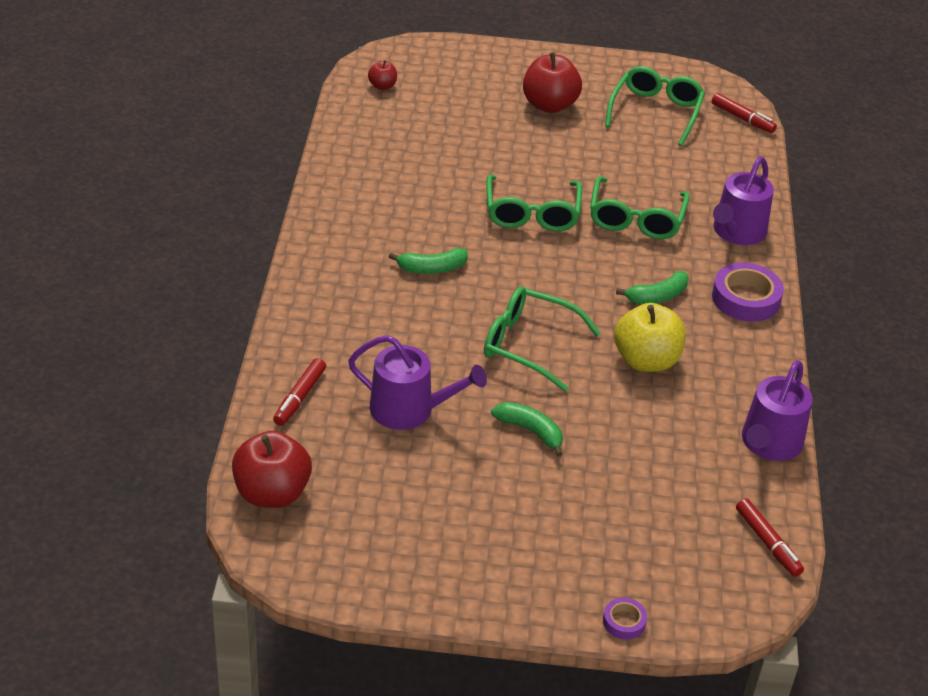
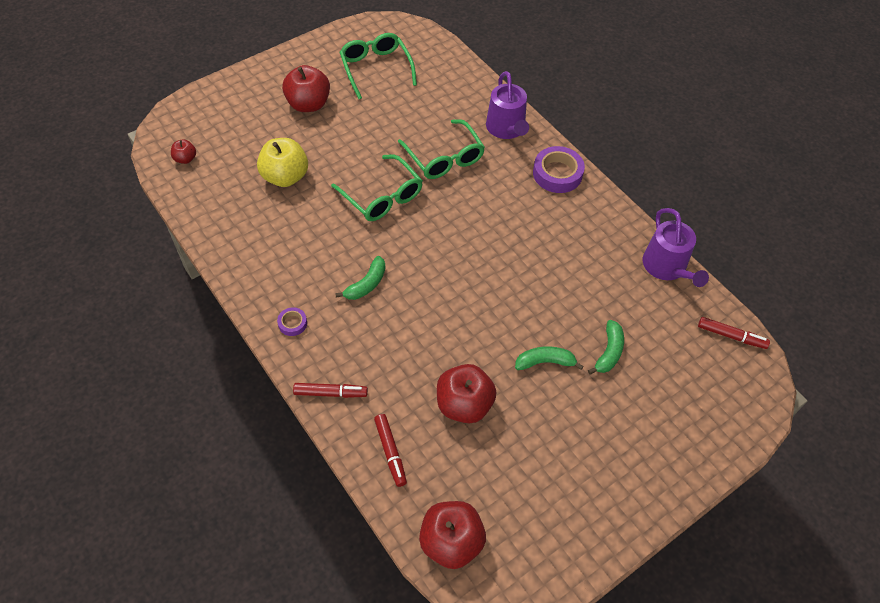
camera: 40 degrees left, 15 degrees up
(409, 410) = (464, 404): purple watering can -> red apple
(528, 345) = (480, 299): green glasses -> none
(624, 622) = (722, 454): purple tape -> purple tape (292, 323)
(646, 360) = (552, 259): yellow apple -> yellow apple (285, 177)
(657, 296) = (512, 207): green banana -> green banana (609, 352)
(742, 118) = (428, 42): red marker -> red marker (330, 393)

